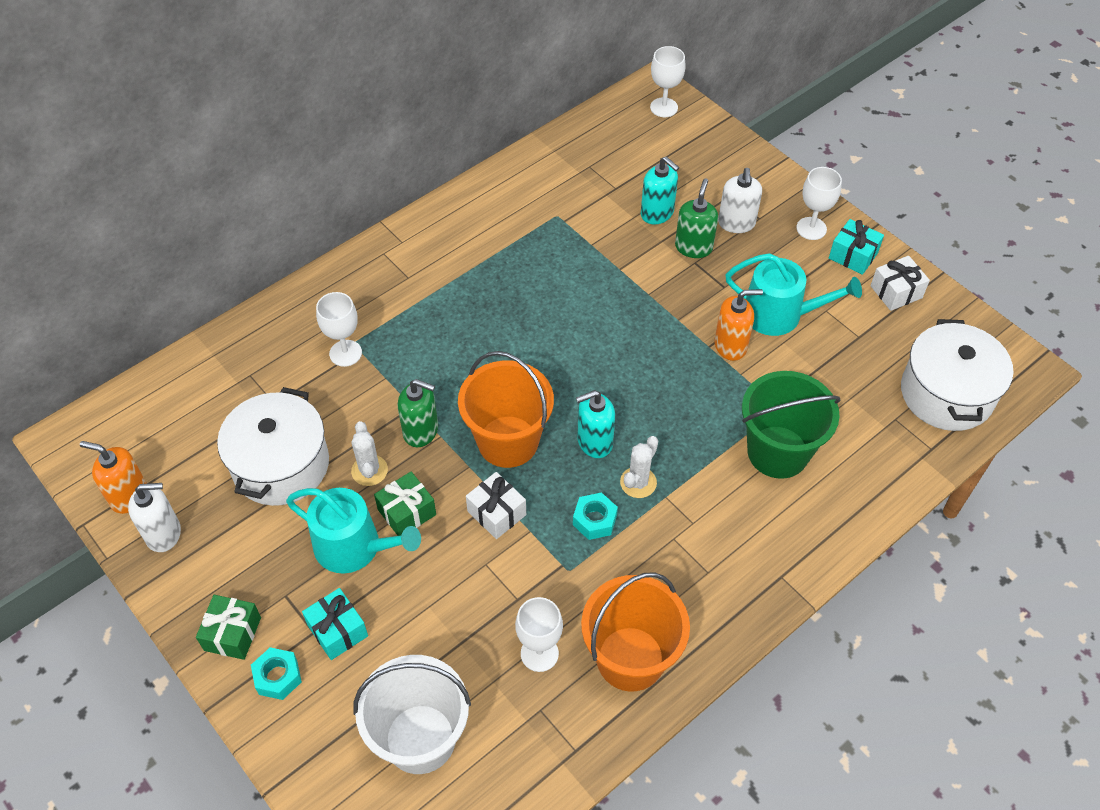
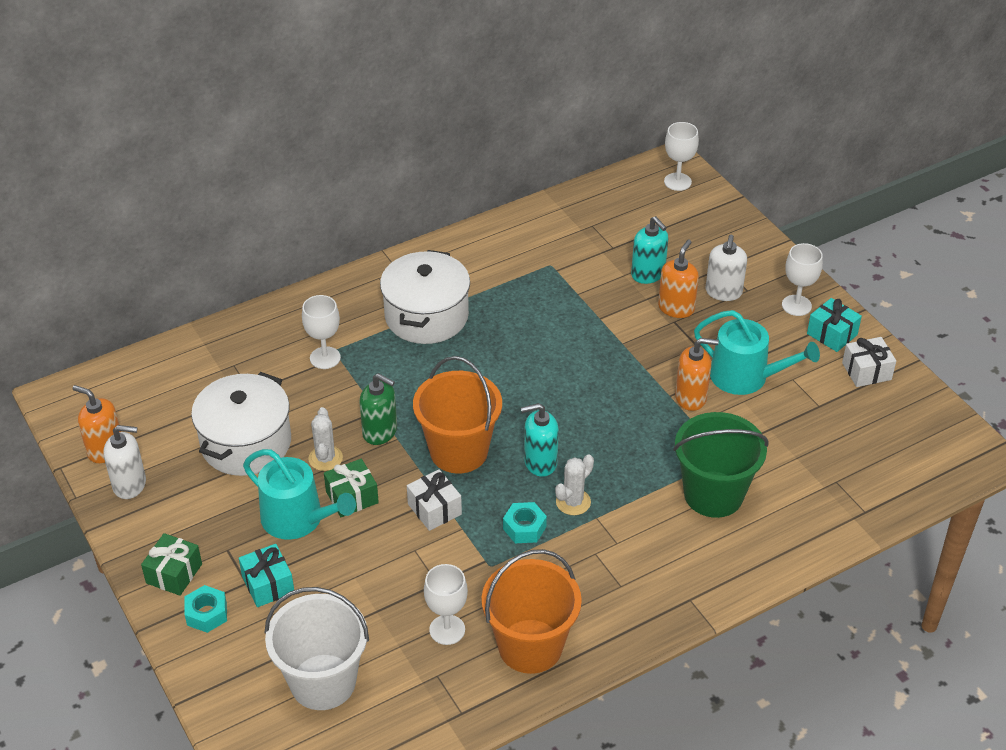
camera: 10 degrees right, 10 degrees down
(693, 247) = (676, 308): green soap dispenser -> orange soap dispenser
(946, 393) = (893, 466): white pot -> white pot (426, 316)

